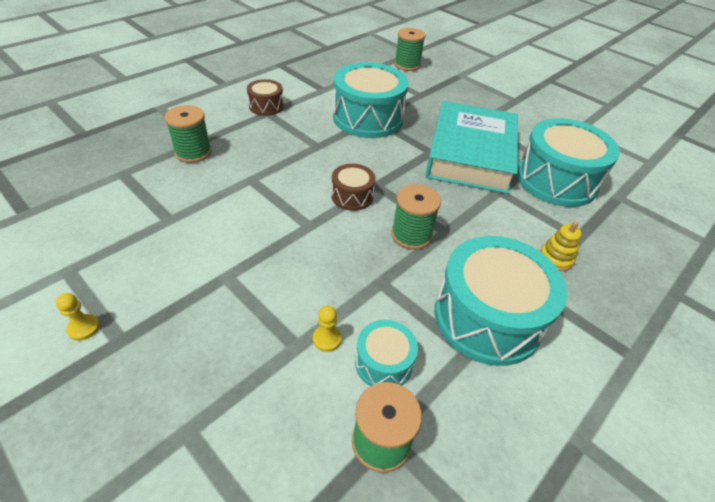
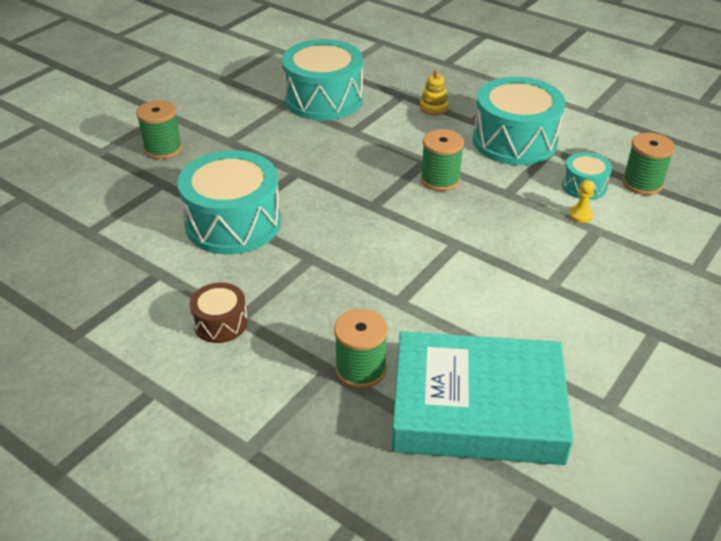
camera: 95 degrees left, 5 degrees down
(84, 328) = (659, 361): yellow pawn -> none
(352, 196) = (398, 220): brown drum -> none
(407, 65) = (70, 199): green spool -> green spool (163, 149)
(470, 154) = (294, 146): turquoise book -> turquoise book (477, 407)

